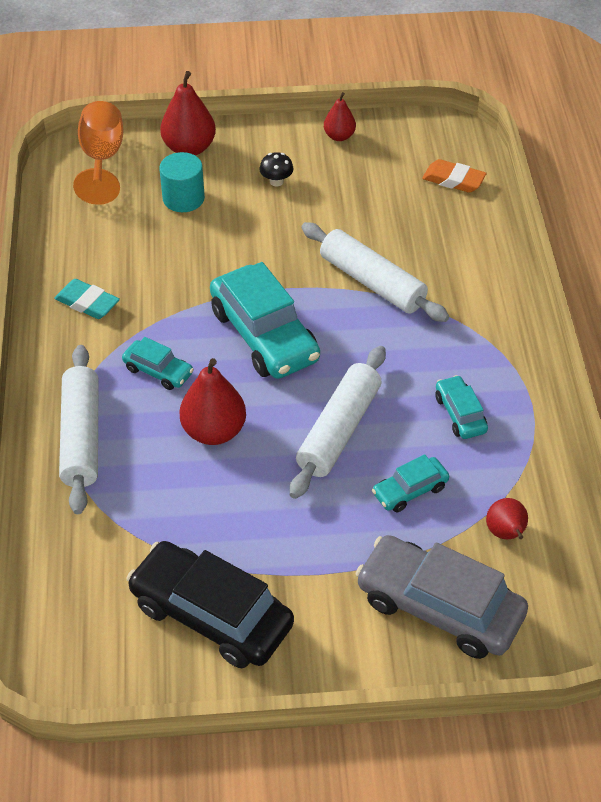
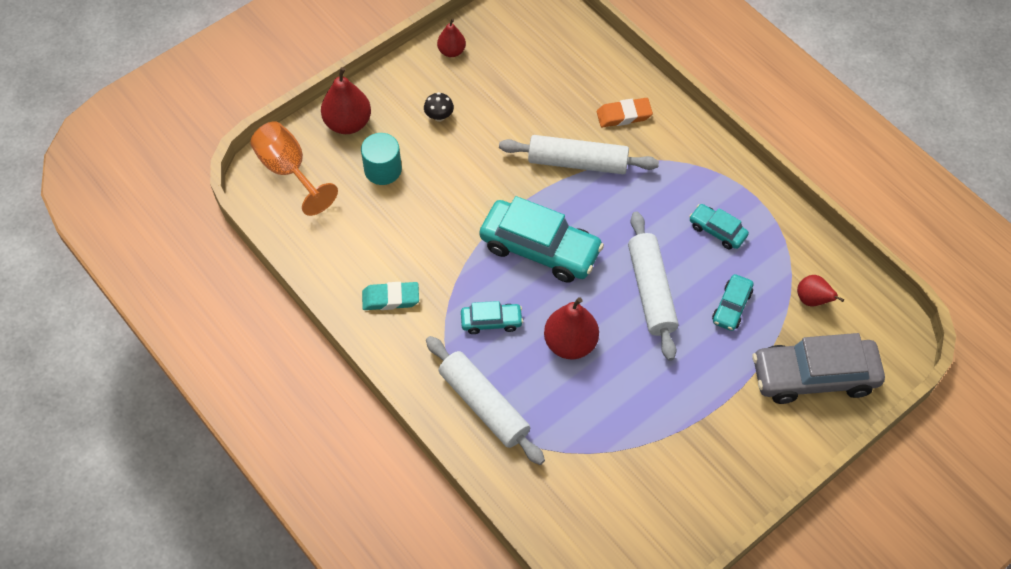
camera: 35 degrees left, 10 degrees up
(211, 615) = (683, 475): black car -> none
(453, 180) = (564, 45): orange eraser -> orange eraser (624, 115)

